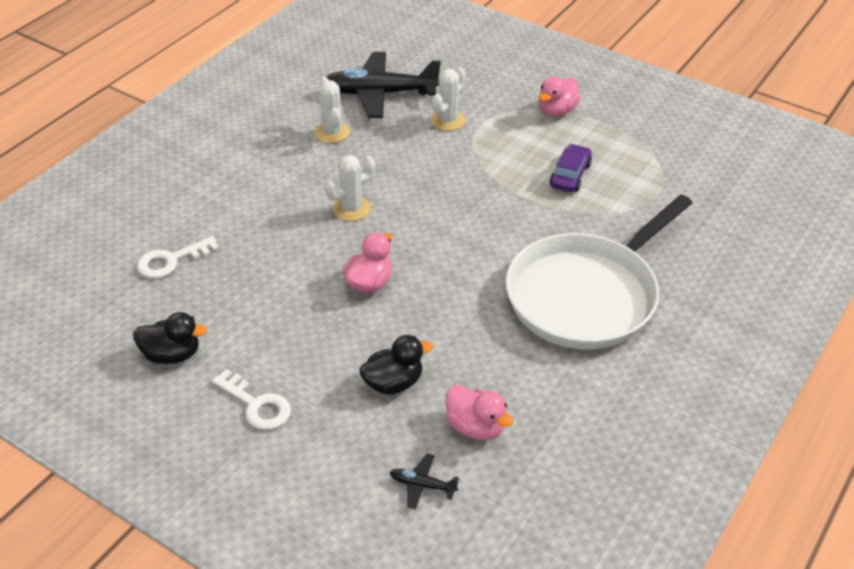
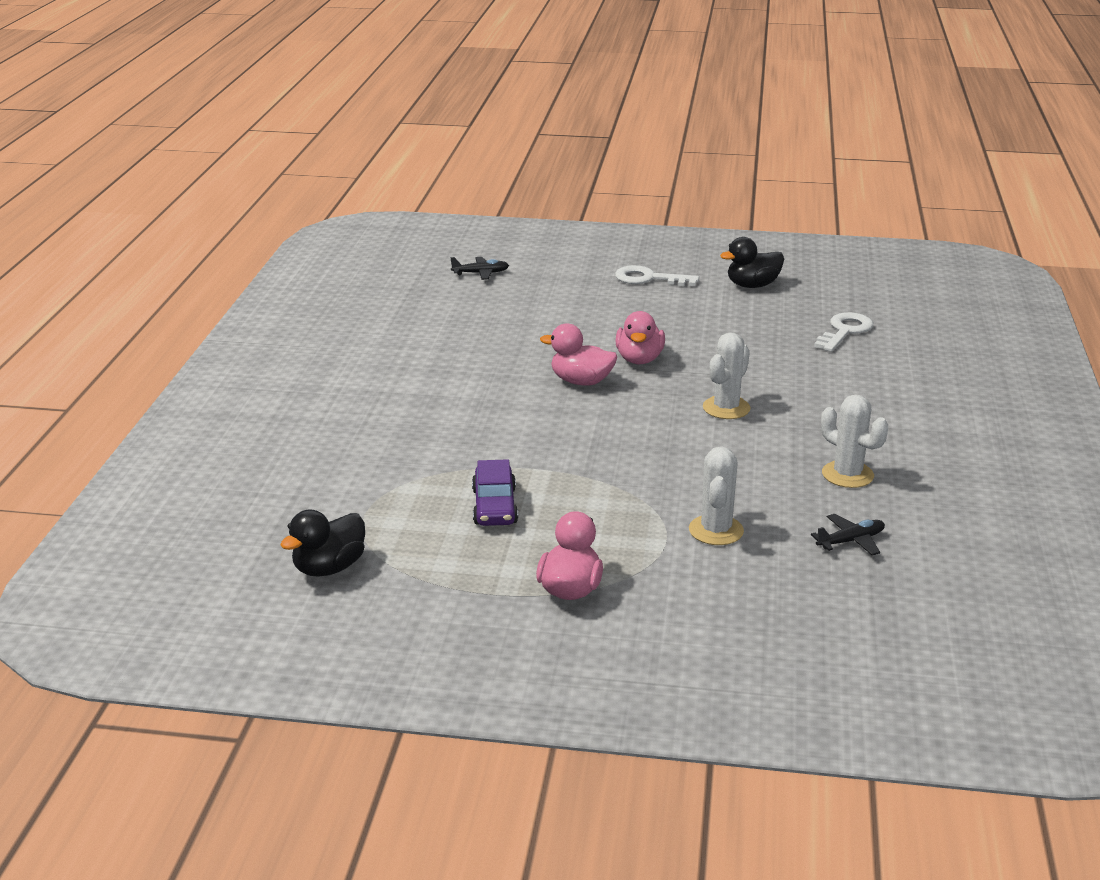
camera: 155 degrees right, 15 degrees down
(379, 93) = (851, 541): black plane -> black plane, size x0.42
(393, 383) = (551, 310): black duck -> black duck (329, 568)
(475, 427) = (461, 304): pink duck -> pink duck (581, 381)
(586, 295) = (409, 400): white pan -> none

